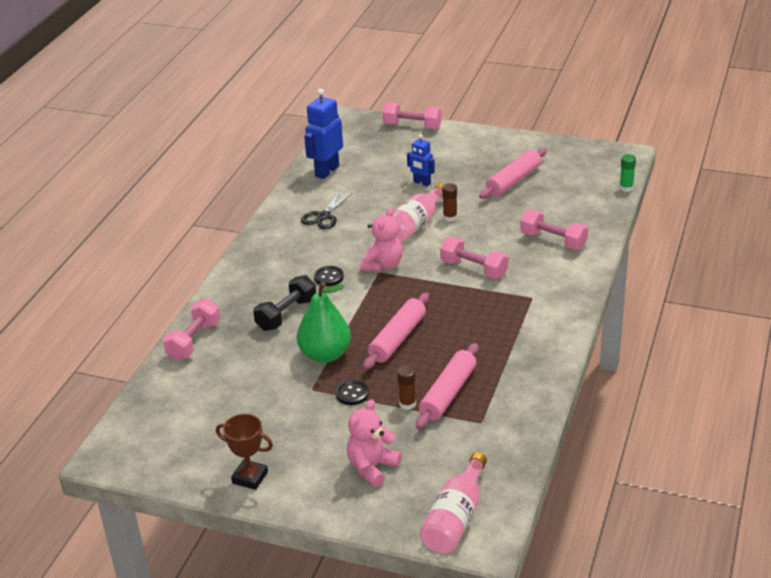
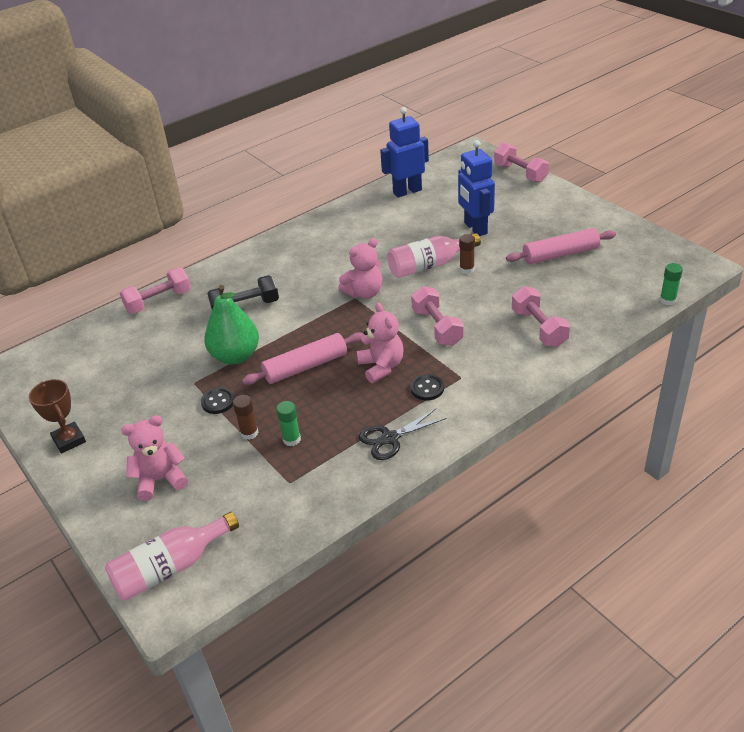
camera: 35 degrees right, 5 degrees up
(323, 216) = (363, 230): black scissors -> black scissors (390, 438)
(329, 277) = (311, 286): black button -> black button (427, 388)
(422, 183) = (475, 228): blue robot -> blue robot, size x1.70
(448, 393) = (291, 439): pink rolling pin -> green glue stick
(461, 314) = (381, 367): none -> pink teddy bear

